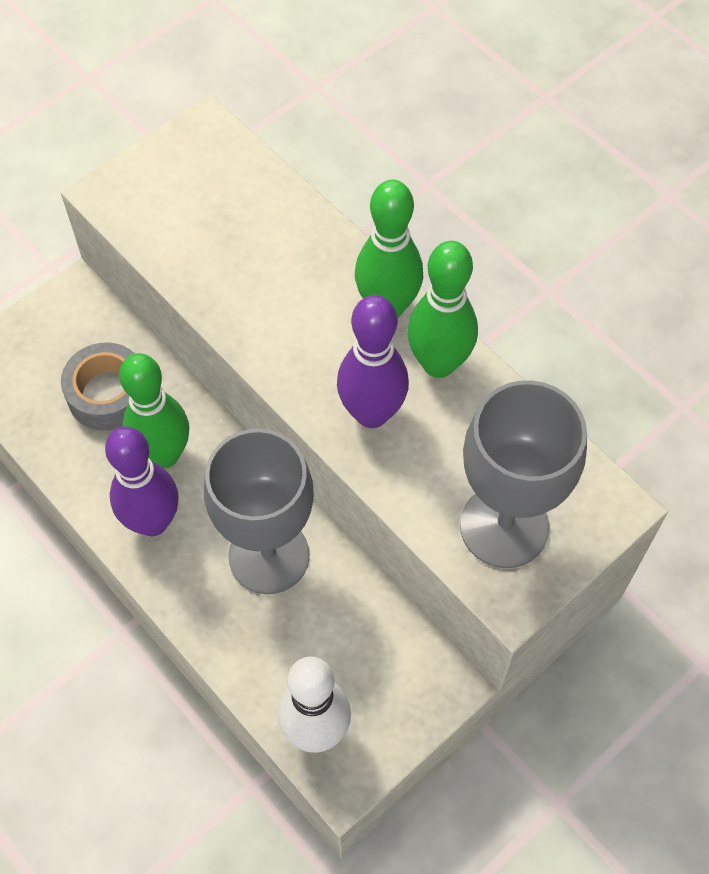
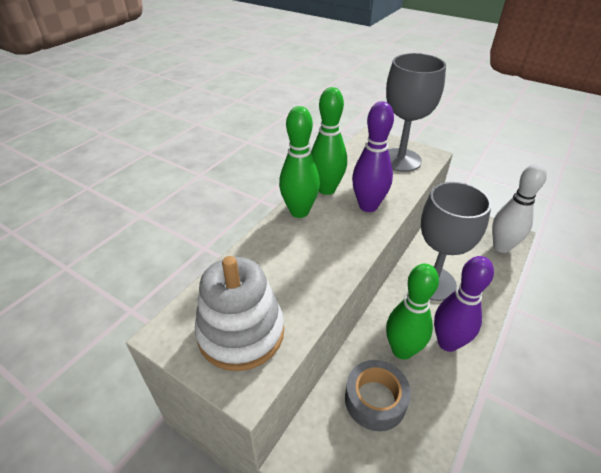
camera: 105 degrees left, 20 degrees down
(178, 197) = (241, 332): none -> white stacking toy

